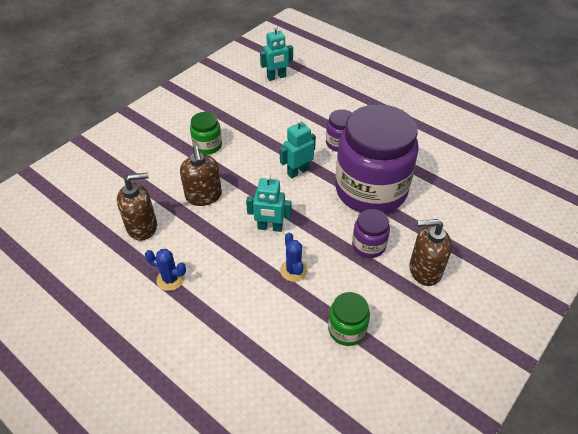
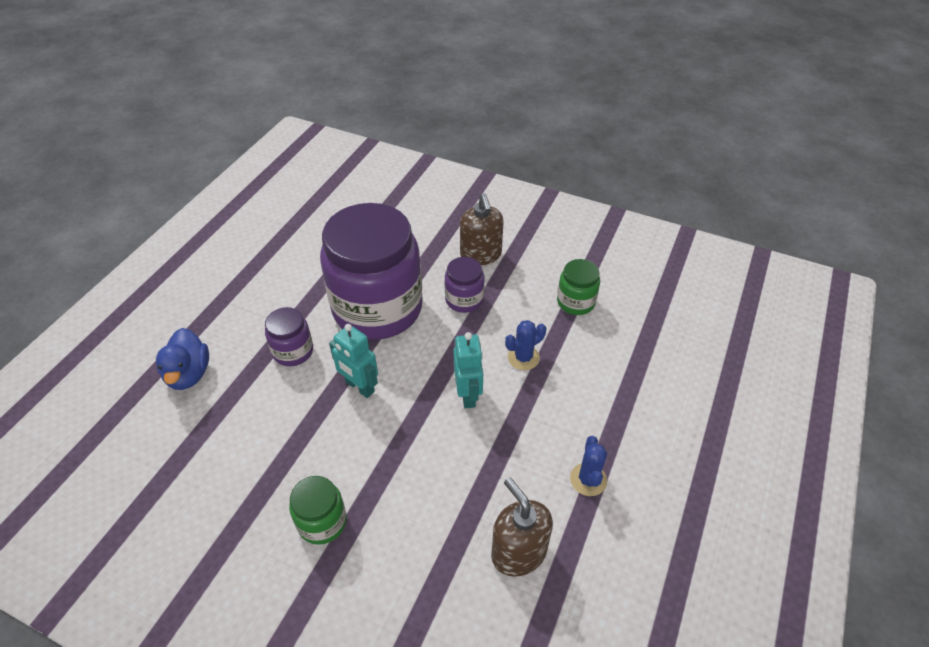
camera: 105 degrees left, 0 degrees up
(203, 196) = (435, 489): brown soap dispenser -> none
(276, 77) = (121, 468): turquoise robot -> none
(334, 99) = (189, 374): none -> blue duck

